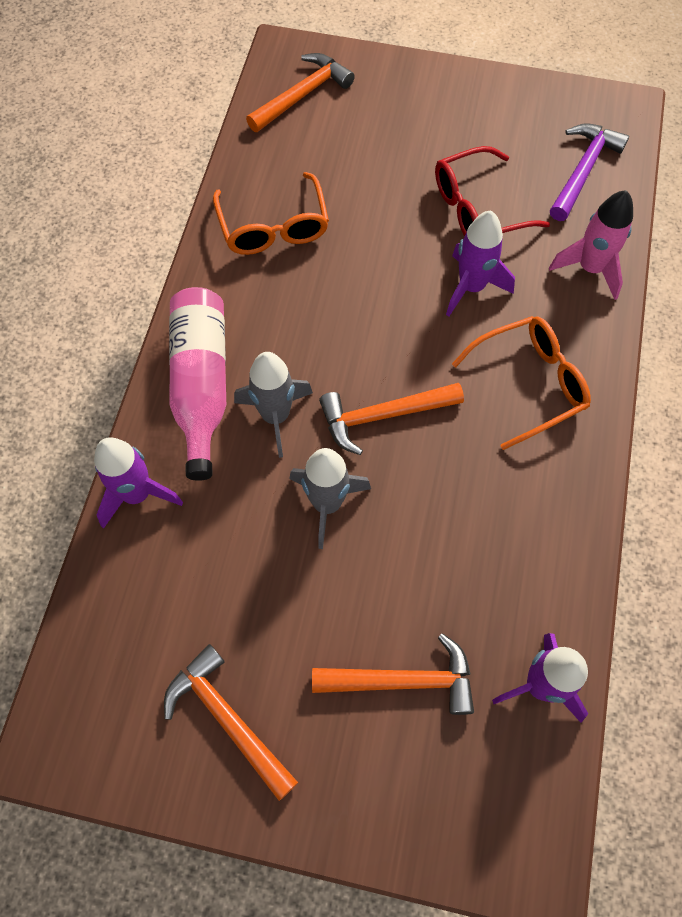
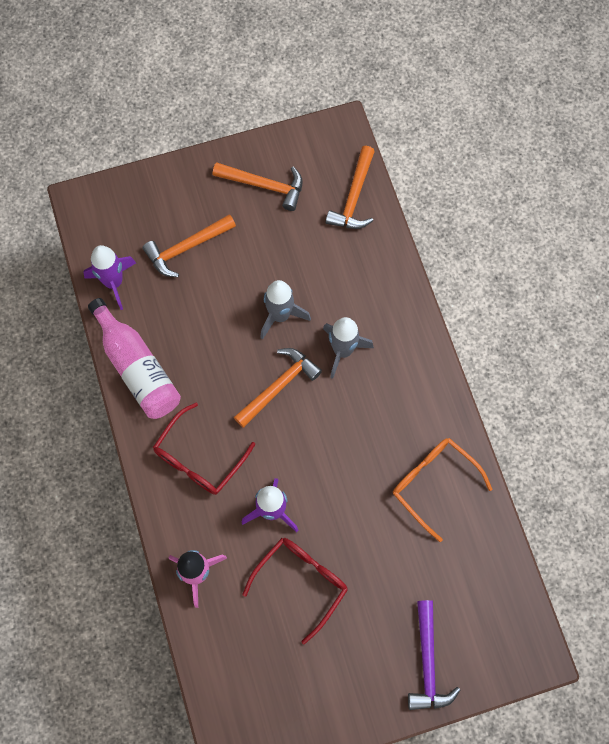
camera: 150 degrees right, 5 degrees up
(137, 494) = (389, 264): purple rocket -> none
(202, 385) = (400, 346): pink bottle -> pink bottle (137, 368)
(302, 95) = (492, 617): orange hammer -> orange hammer (354, 197)
(530, 383) = (199, 458): orange glasses -> red glasses
(583, 170) = (240, 665): purple hammer -> purple hammer (427, 663)

